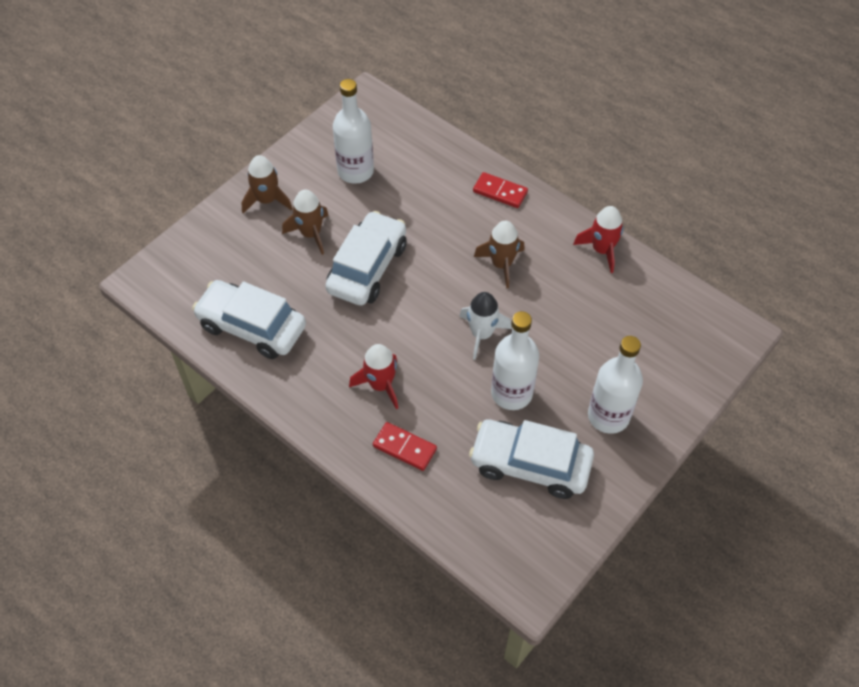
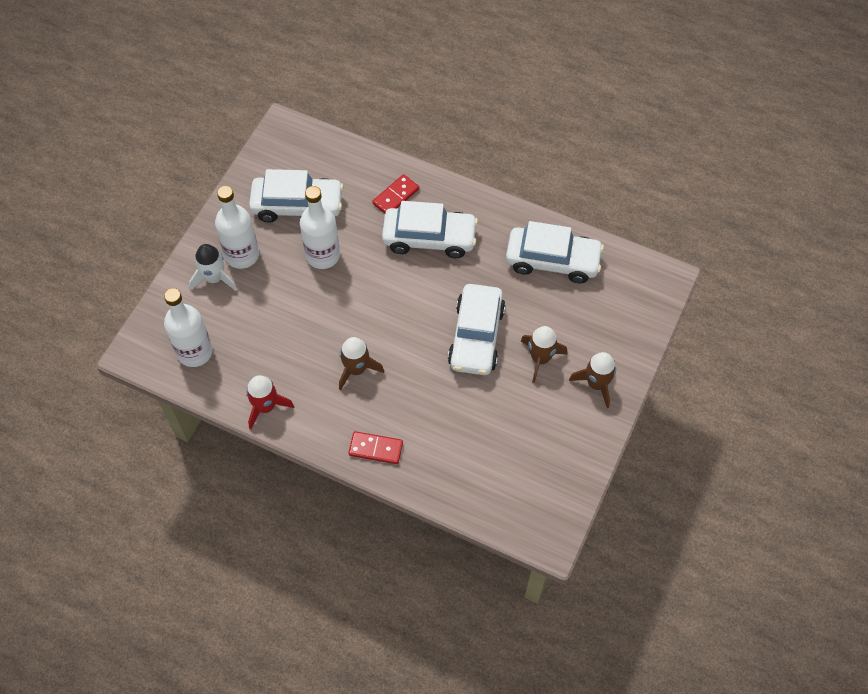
camera: 165 degrees right, 5 degrees up
(355, 171) = (525, 438): white bottle -> white bottle (195, 352)
(380, 385) = (429, 238): red rocket -> white car
(404, 448) = (395, 196): red domino -> red domino turned 60 degrees counterclockwise
(481, 334) = (358, 299): white rocket -> white rocket (214, 278)

